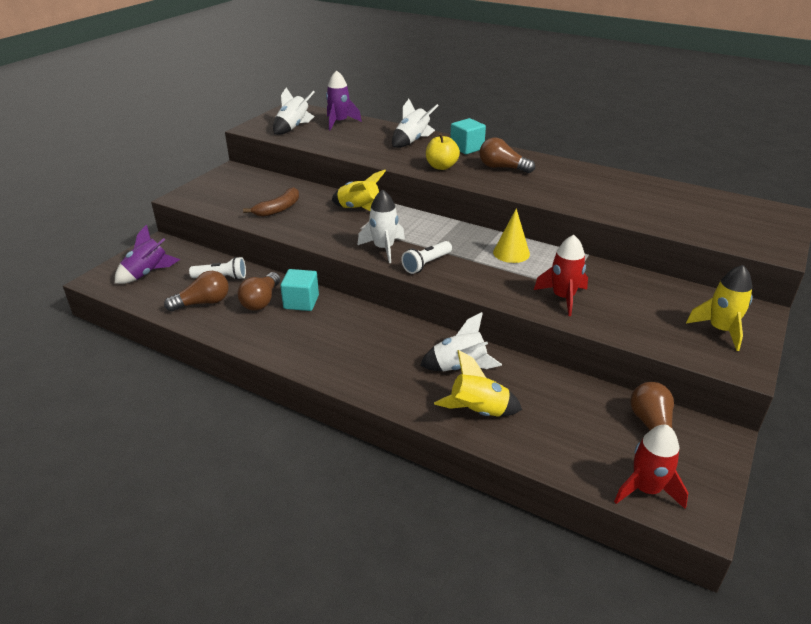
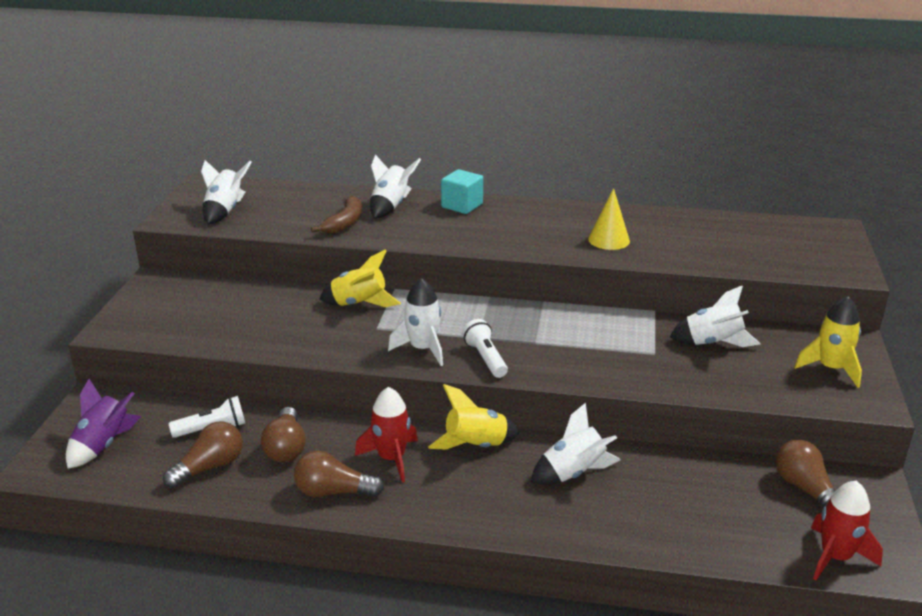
camera: 20 degrees left, 5 degrees down
(278, 209) = (255, 323): brown banana -> brown banana (344, 223)
(301, 302) = (338, 437): turquoise cube -> none
(339, 122) = (281, 195): purple rocket -> none
(426, 264) = (485, 358): white flashlight -> white flashlight turned 135 degrees clockwise
(441, 166) = (448, 234): yellow apple -> none
(478, 412) = (624, 519): yellow rocket -> yellow rocket (476, 446)
(502, 168) = (519, 224): brown light bulb -> brown light bulb (333, 492)
(511, 253) = (572, 325): yellow cone -> yellow cone (609, 240)
(563, 297) = (658, 366): red rocket -> red rocket (391, 458)
(623, 288) = (712, 343): none -> white rocket

